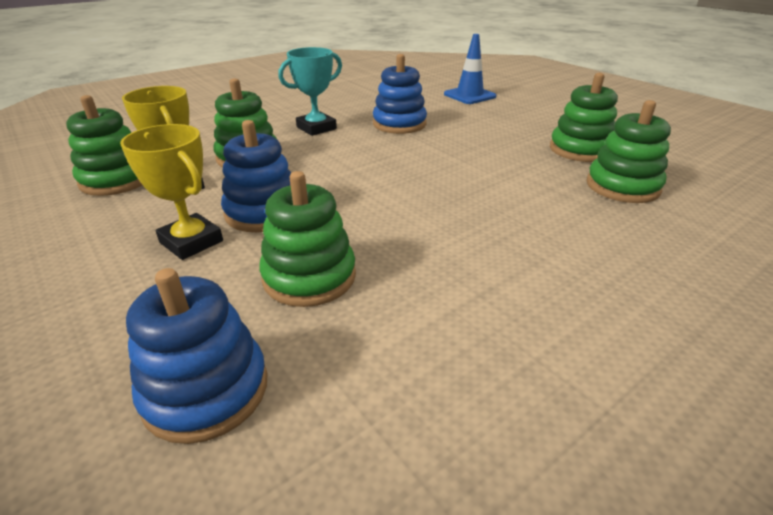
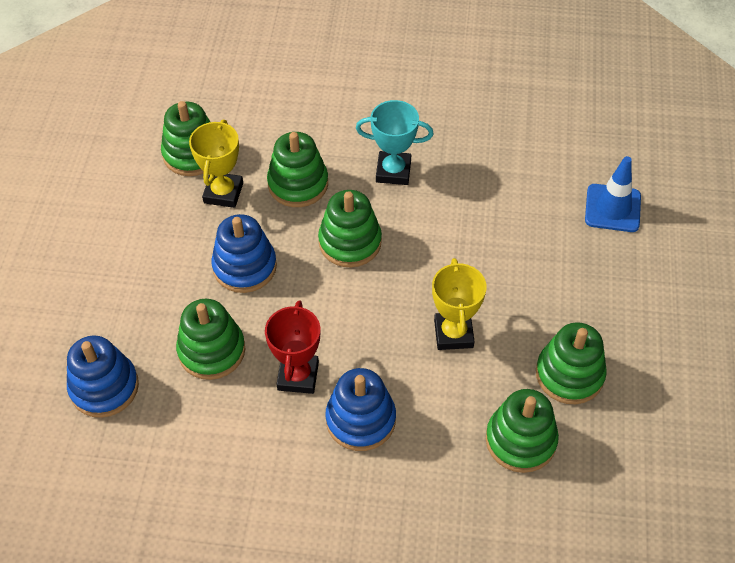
camera: 45 degrees right, 20 degrees up
(191, 242) = (181, 266): yellow trophy -> yellow trophy (453, 334)
(337, 164) = (350, 242): none -> green stacking toy
(399, 124) = (470, 215): blue stacking toy -> blue stacking toy (360, 420)
(420, 245) = (298, 376): none -> red trophy

